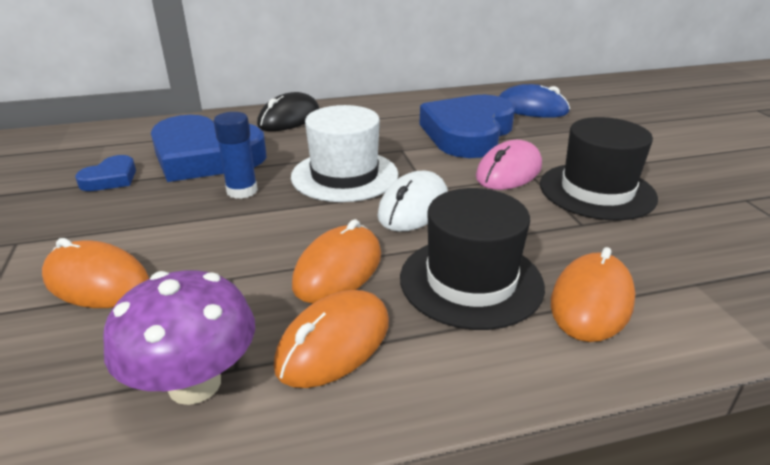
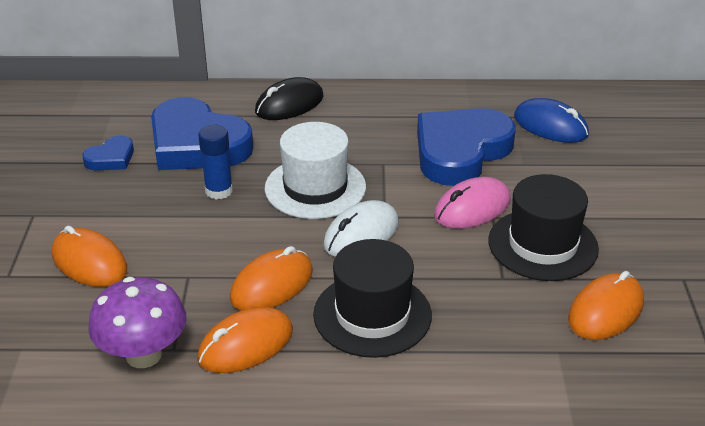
camera: 15 degrees right, 5 degrees up
(591, 302) = (458, 350): orange mouse -> orange mouse (605, 311)

